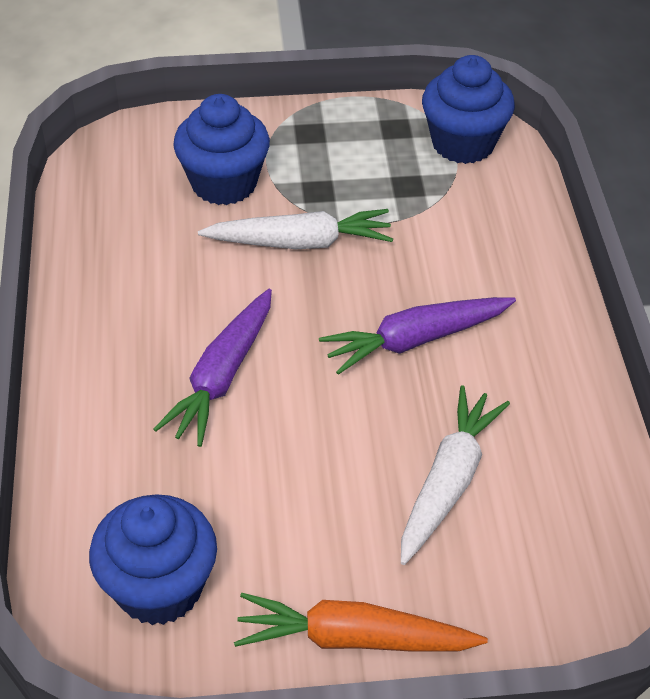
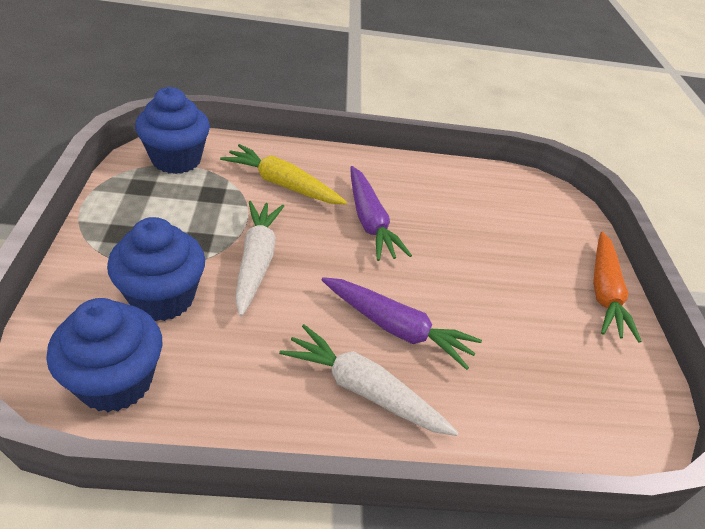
camera: 90 degrees left, 5 degrees down
(159, 587) = (593, 388): blue cupcake -> blue cupcake (115, 382)
(448, 481) = (486, 231): white carrot -> white carrot (363, 390)
(458, 244) = (282, 184): none -> yellow carrot

